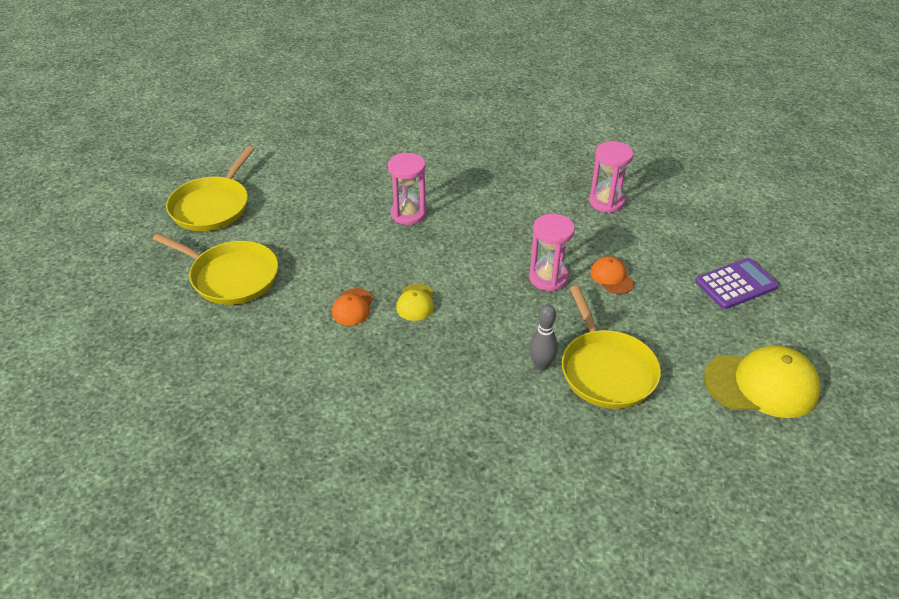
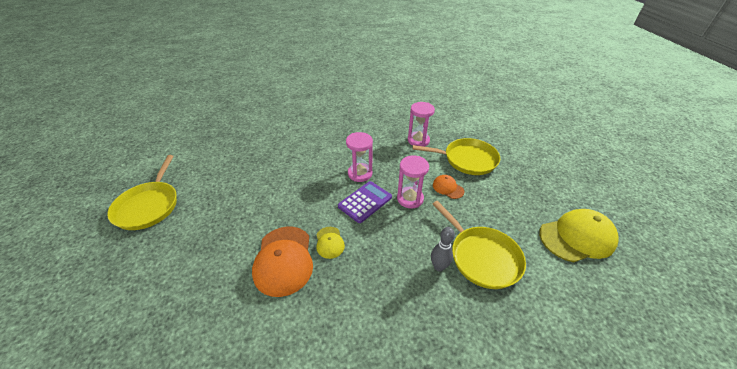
camera: 20 degrees left, 0 degrees up
(231, 277) = (176, 261): yellow pan -> yellow pan (467, 159)
(352, 307) = (284, 260): orange cap -> orange cap, size x1.99
(408, 214) = (299, 177): pink hourglass -> pink hourglass (360, 173)
(736, 284) = (518, 173): purple calculator -> purple calculator (365, 202)

